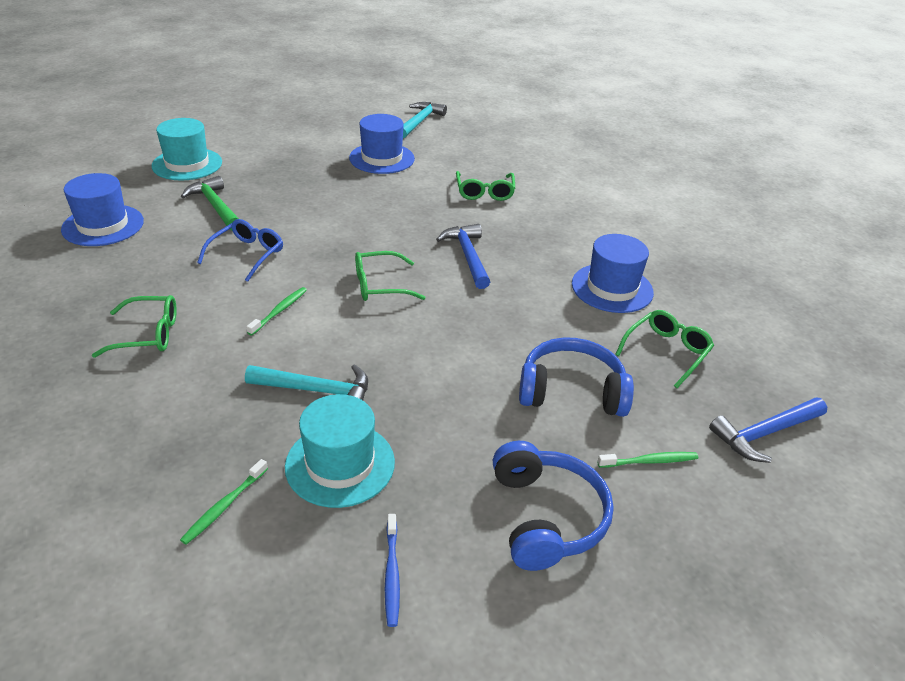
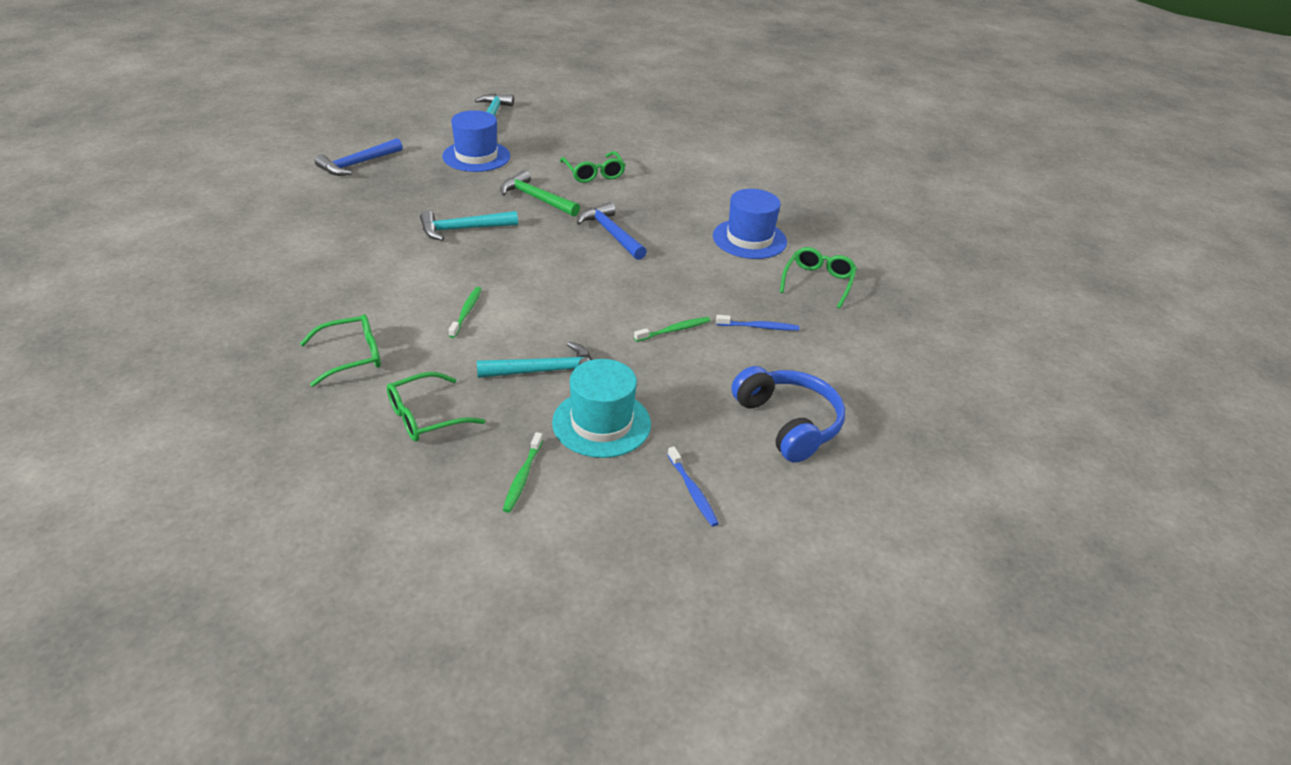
camera: 20 degrees left, 0 degrees up
(103, 225) = (228, 266): blue hat -> none
(187, 164) = (276, 191): turquoise hat -> none
(215, 206) = (335, 228): green hammer -> green hammer (536, 198)
(247, 255) = (400, 268): blue glasses -> none
(326, 227) = (462, 229): none -> turquoise hammer
(380, 285) = (546, 273): green glasses -> green glasses (425, 416)
(571, 391) = (759, 327): blue headphones -> blue toothbrush
(649, 461) = (845, 366): green toothbrush -> green toothbrush (674, 330)
(764, 434) = (919, 328): blue hammer -> blue hammer (357, 164)

